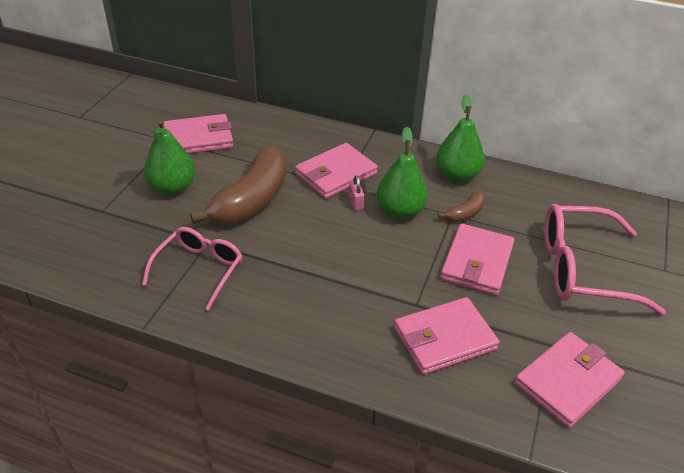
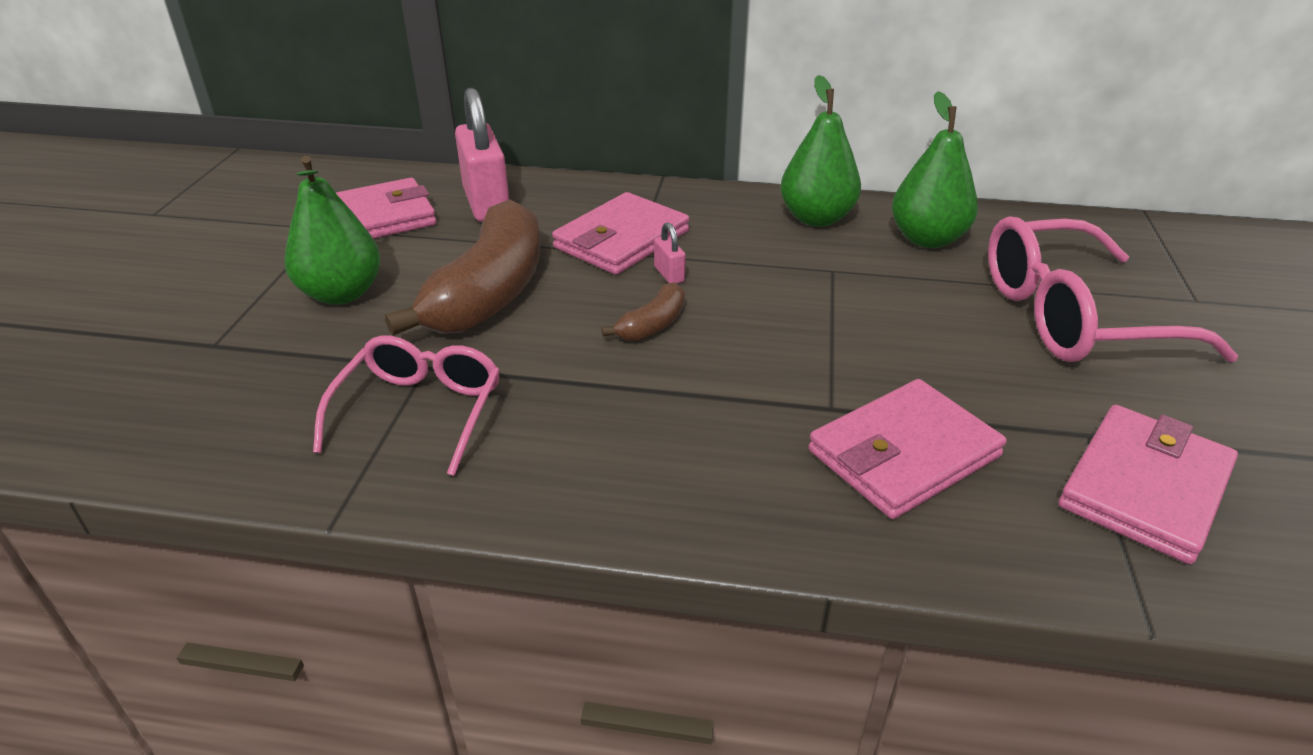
camera: 10 degrees left, 5 degrees down
(265, 136) = (486, 203): none -> pink padlock
(400, 211) = (747, 276): green pear -> green pear (927, 239)
(465, 213) = (852, 266): brown banana -> brown banana (652, 325)
(477, 262) = (903, 331): pink wallet -> none

